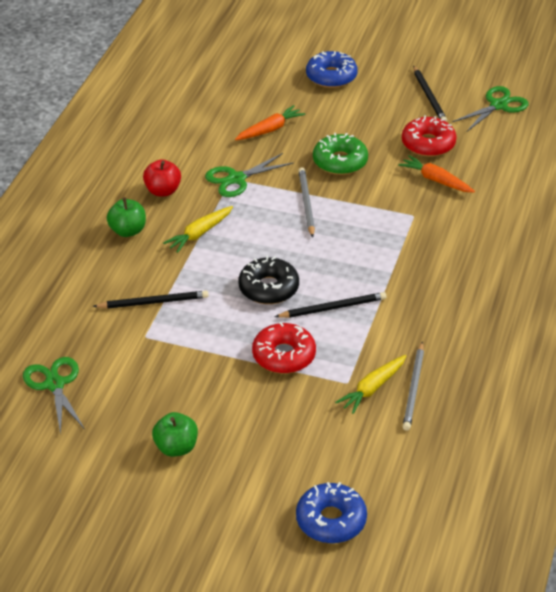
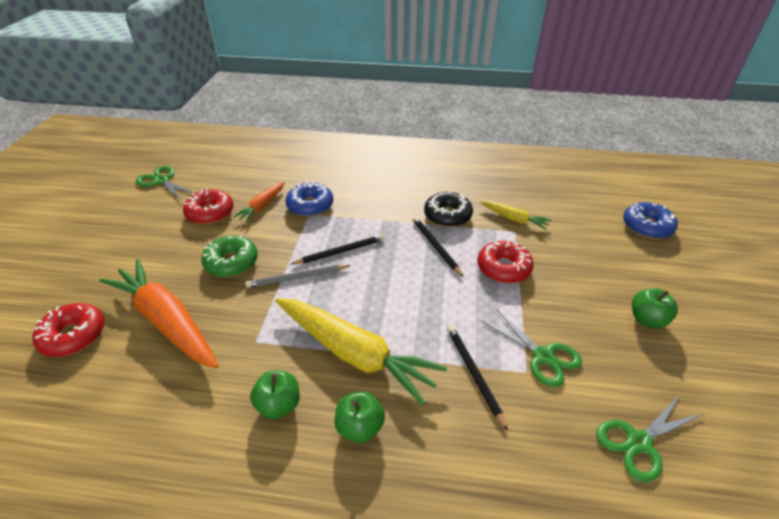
camera: 100 degrees left, 0 degrees up
(163, 191) = (279, 405): red apple -> green apple
(199, 234) = (354, 353): yellow carrot -> yellow carrot, size x2.01
(236, 179) = (256, 336): green scissors -> green scissors (543, 356)
(267, 85) = (73, 335): none -> red donut
(268, 288) = (424, 288): black donut -> black donut (447, 215)
(270, 129) = (166, 321): orange carrot -> orange carrot, size x2.01
(331, 76) = (76, 283): blue donut -> blue donut (310, 205)
(414, 388) = (503, 201): grey pencil -> none
(429, 96) = (137, 217): black pencil -> black pencil (341, 251)

